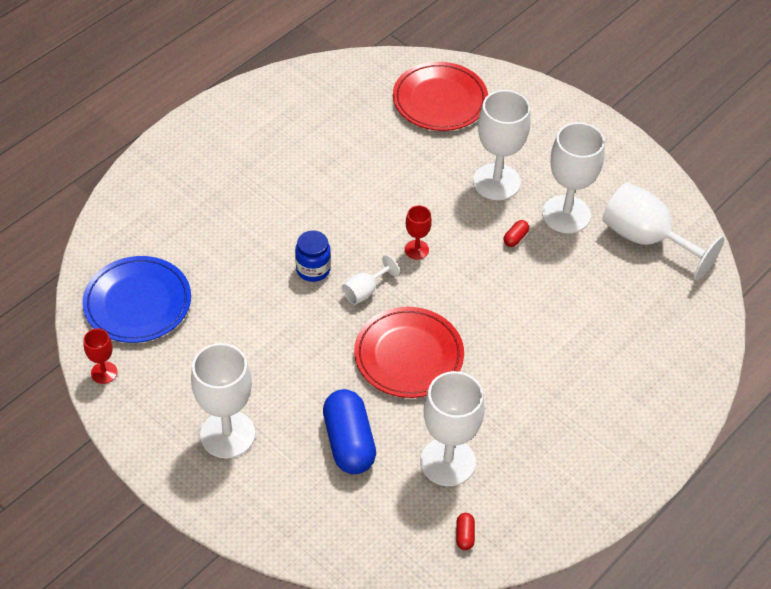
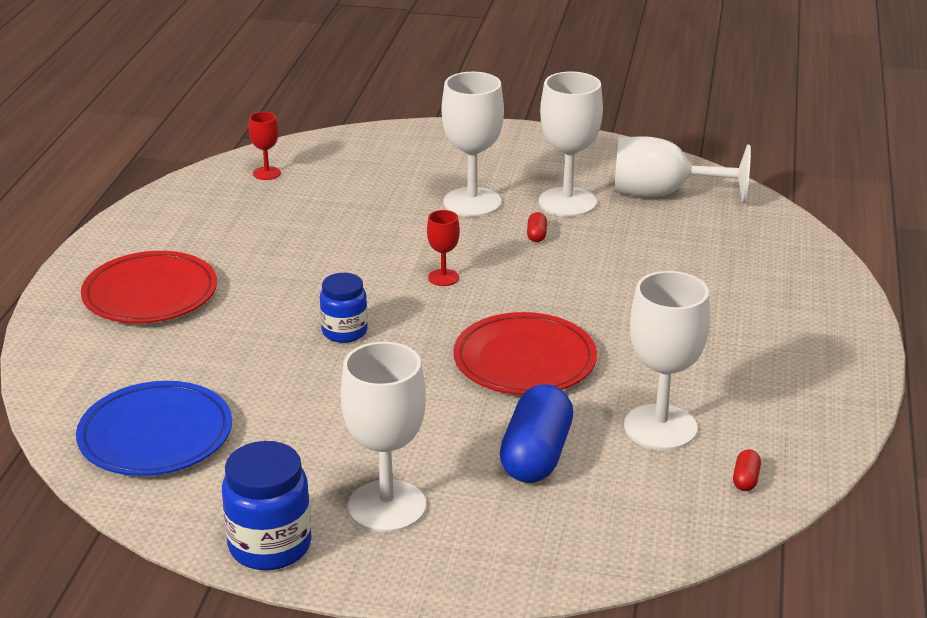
camera: 30 degrees left, 20 degrees down
(104, 372) = (171, 513): red goblet -> red goblet (267, 173)
(140, 428) = (270, 546): none -> blue jar
(349, 442) = (536, 455): blue capsule -> blue capsule turned 60 degrees clockwise
(365, 291) = (421, 328): white goblet -> none
(440, 100) = (349, 164): red plate -> red plate (150, 294)
(464, 535) = (745, 479): red capsule -> red capsule turned 45 degrees clockwise

